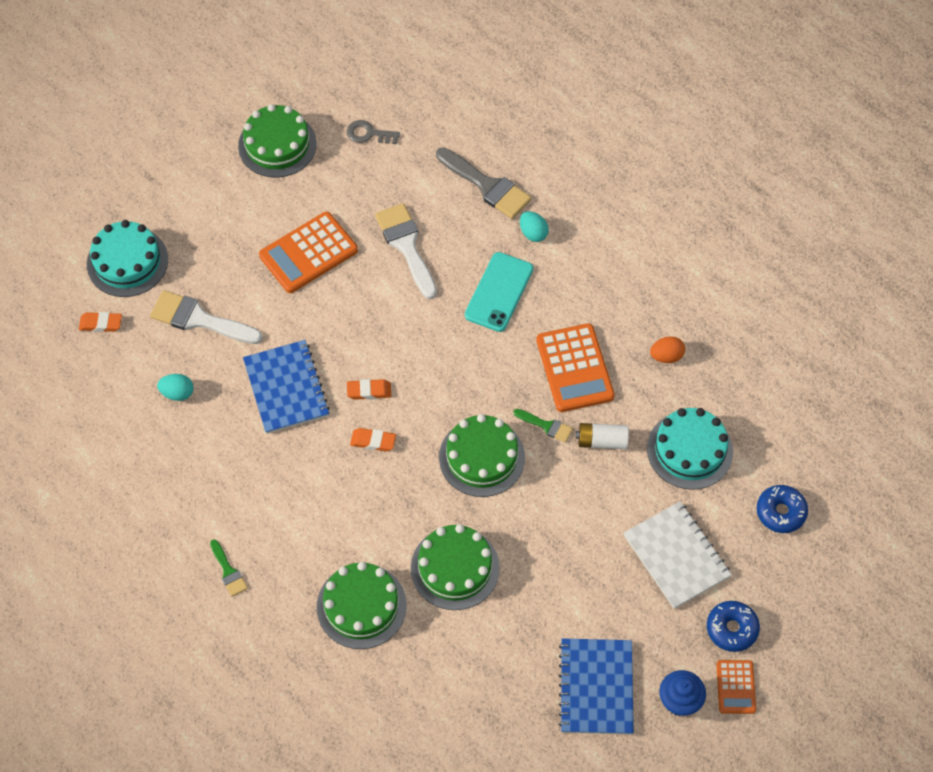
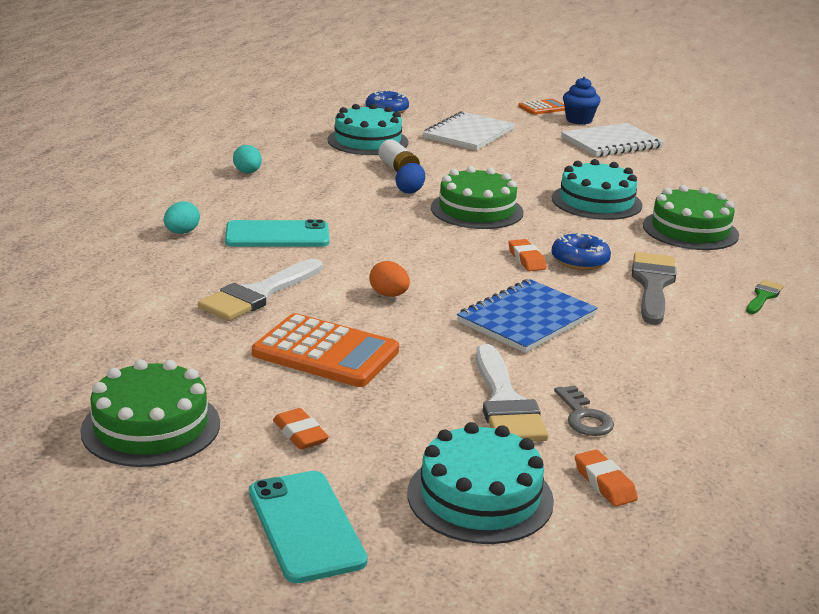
camera: 120 degrees left, 35 degrees down
(153, 180) = (305, 526): none -> turquoise phone
(177, 393) = (622, 386): turquoise egg -> turquoise egg (247, 172)
(368, 134) = (86, 359): grey key -> grey key (584, 417)
(369, 391) = (473, 273): orange eraser -> orange eraser (300, 434)
(455, 568) = (596, 201): green cake -> turquoise cake
(487, 186) = (129, 267): grey brush -> grey brush (652, 284)
(546, 426) = (410, 191): green brush -> blue egg
(574, 368) = (334, 190): orange calculator -> none
(596, 687) = (611, 143): blue notebook -> white notebook
(666, 356) = (281, 159): orange egg -> orange egg (389, 295)
(731, 629) = (502, 113): blue donut -> blue donut (579, 261)

